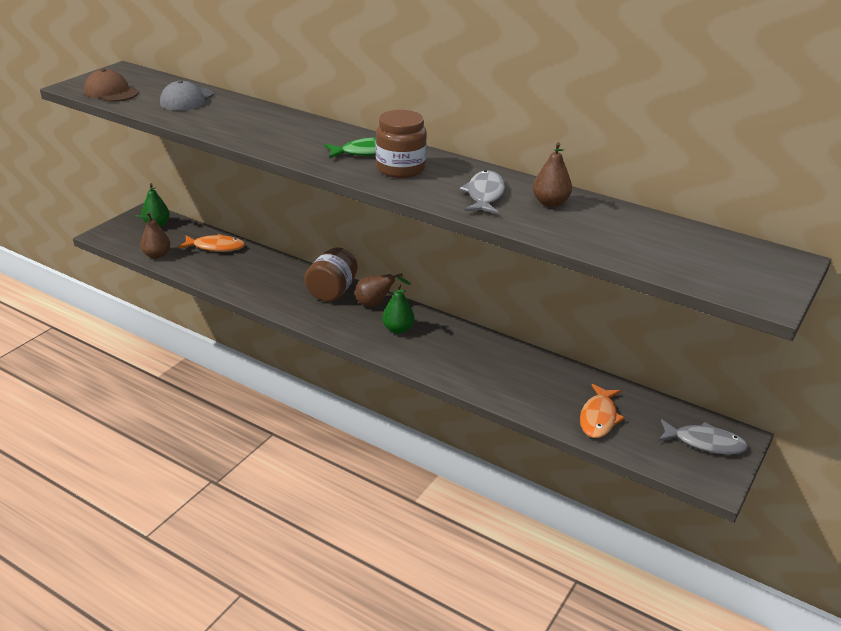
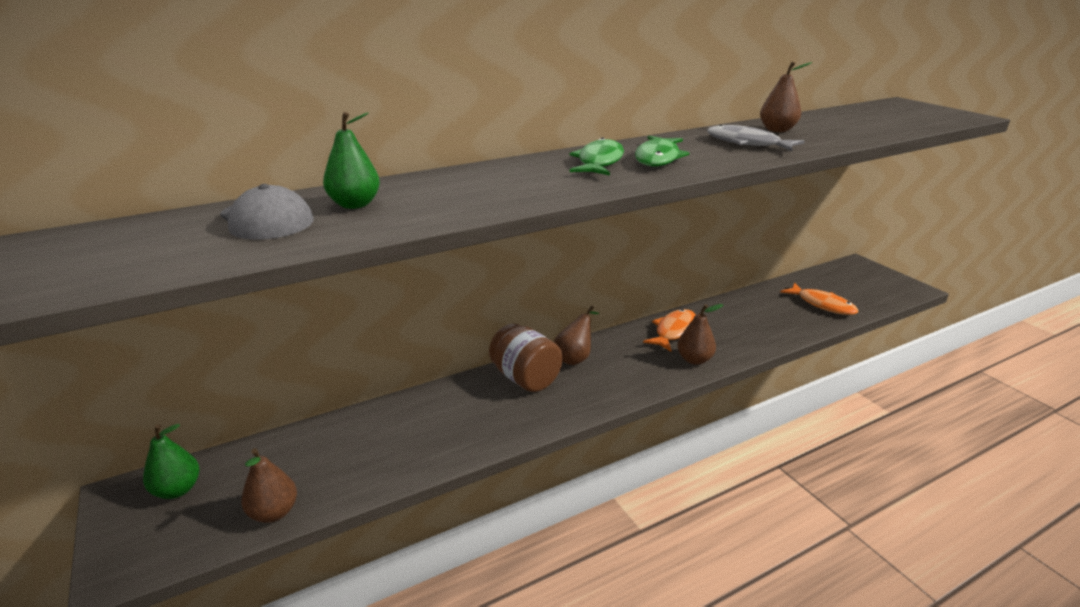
camera: 60 degrees left, 5 degrees down
(111, 92) = (107, 269): brown cap -> none
(216, 247) = (322, 443): orange fish -> orange fish (673, 331)
(398, 329) = (634, 358): green pear -> green pear (355, 204)
(400, 169) = (658, 158): brown jar -> green fish
(421, 358) = (694, 359): none -> brown pear
(705, 443) = (864, 277): grey fish -> none

